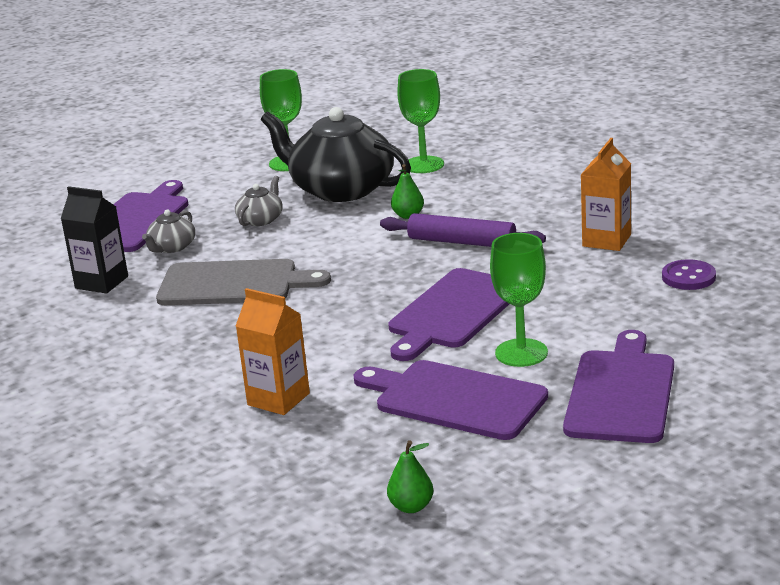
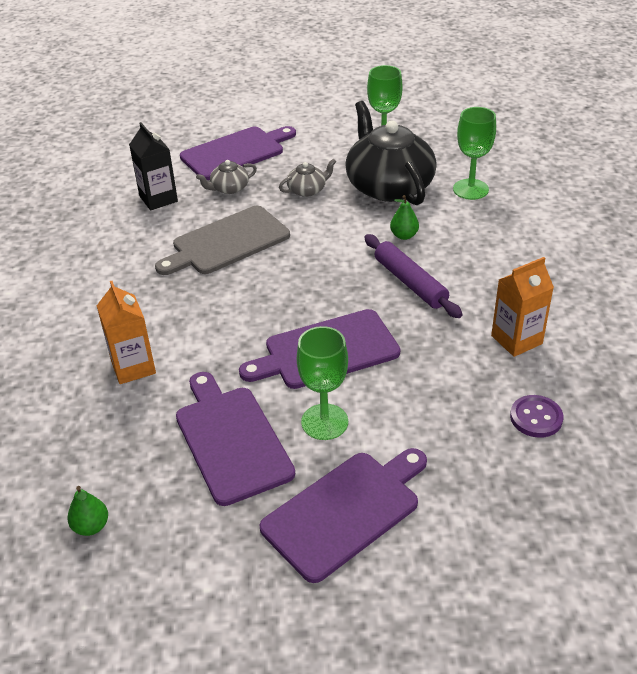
camera: 35 degrees right, 15 degrees up
(234, 284) = (226, 242): grey cutting board -> grey cutting board turned 105 degrees clockwise

